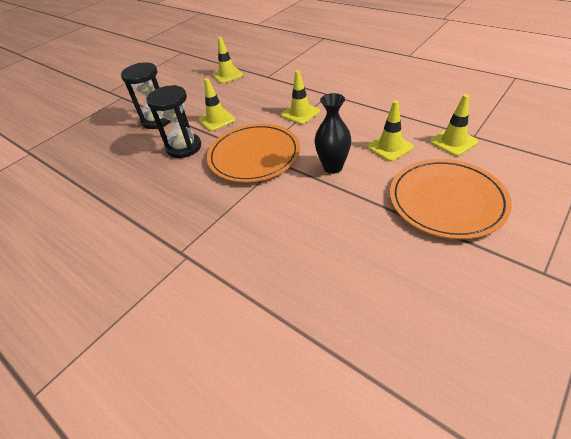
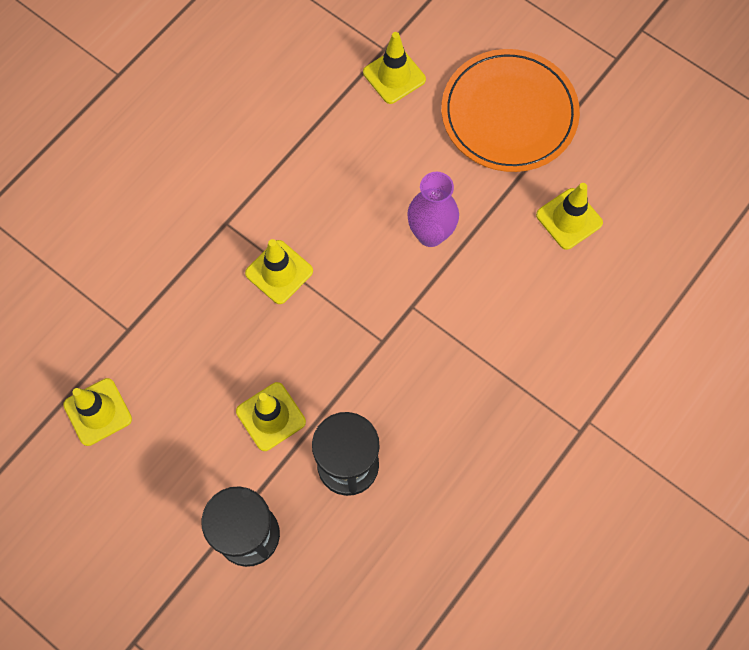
camera: 95 degrees left, 25 degrees up
(254, 155) = (387, 345): orange plate -> none
(333, 167) = (430, 234): black vase -> purple vase
(390, 147) = (394, 155): yellow traffic cone -> yellow traffic cone (569, 219)

